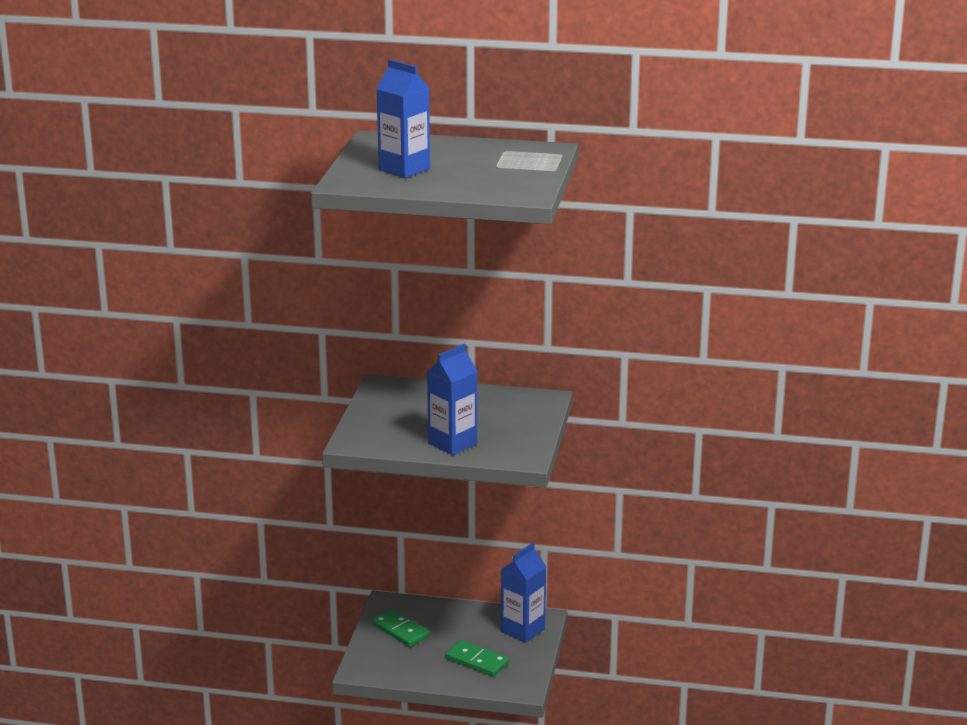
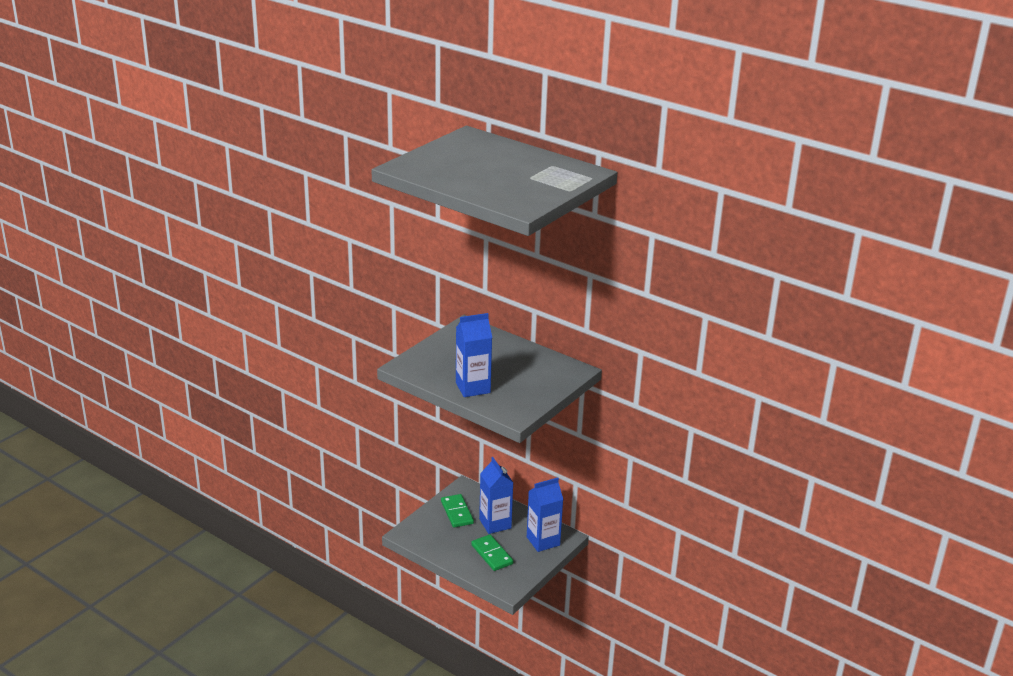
camera: 25 degrees right, 5 degrees up
(404, 169) = (458, 165): blue carton -> blue carton (495, 524)

